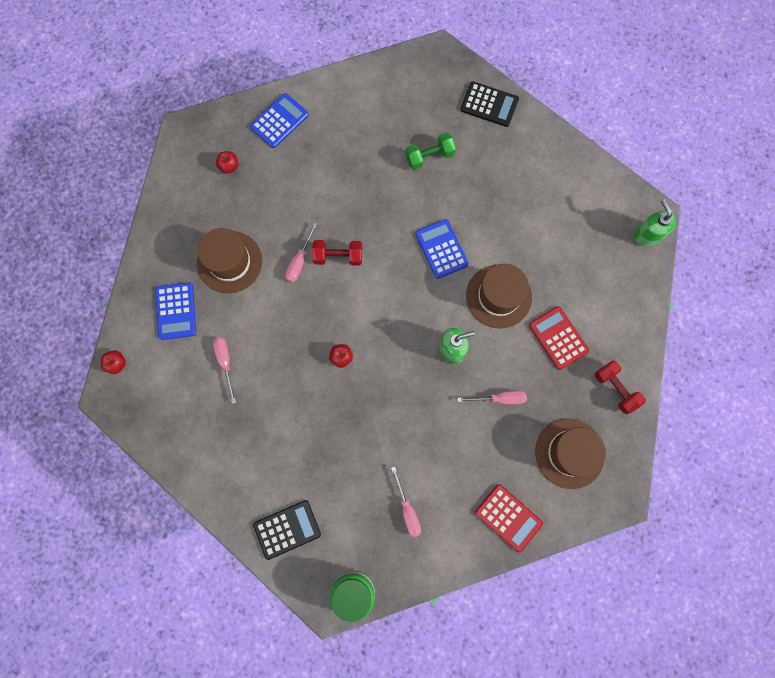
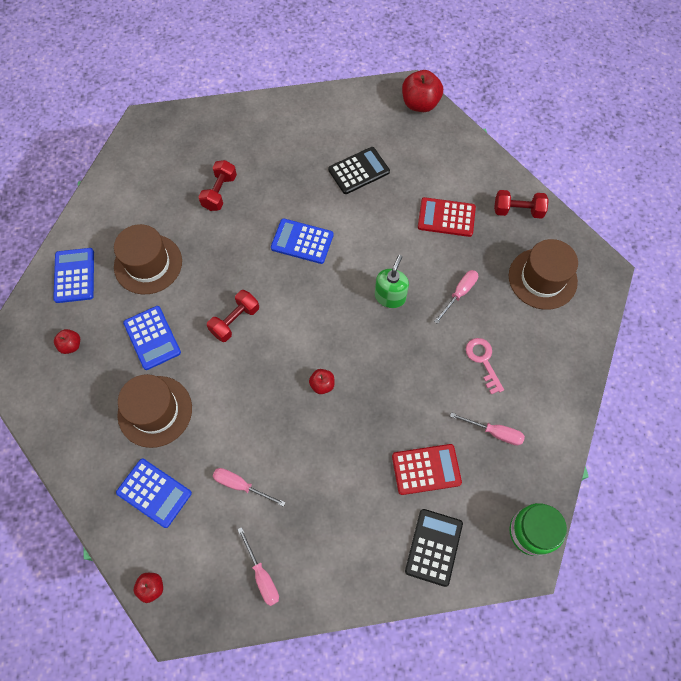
camera: 50 degrees left, 10 degrees down
(279, 213) = (152, 338): none -> blue calculator
(299, 261) = (210, 354): pink screwdriver -> pink screwdriver (262, 575)
(429, 157) = (219, 192): green dumbbell -> red dumbbell
(458, 459) = (483, 361): none -> pink key
(489, 104) = (220, 122): black calculator -> black calculator (358, 171)
(498, 296) = (377, 231): brown hat -> brown hat (148, 264)
(508, 517) = (560, 360): red calculator -> red calculator (426, 469)
(647, 235) = (420, 104): green soap dispenser -> red apple

